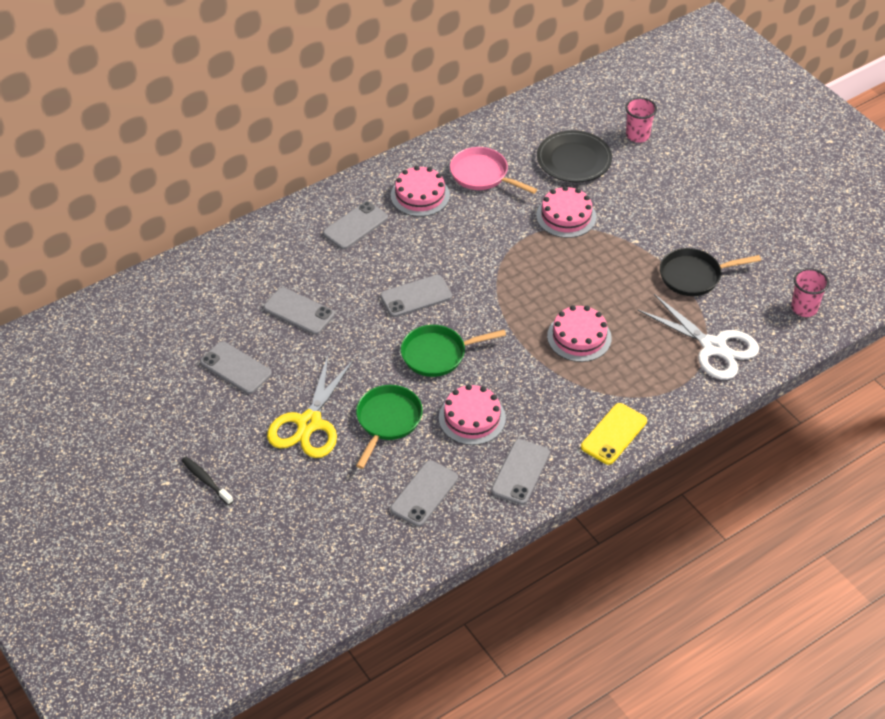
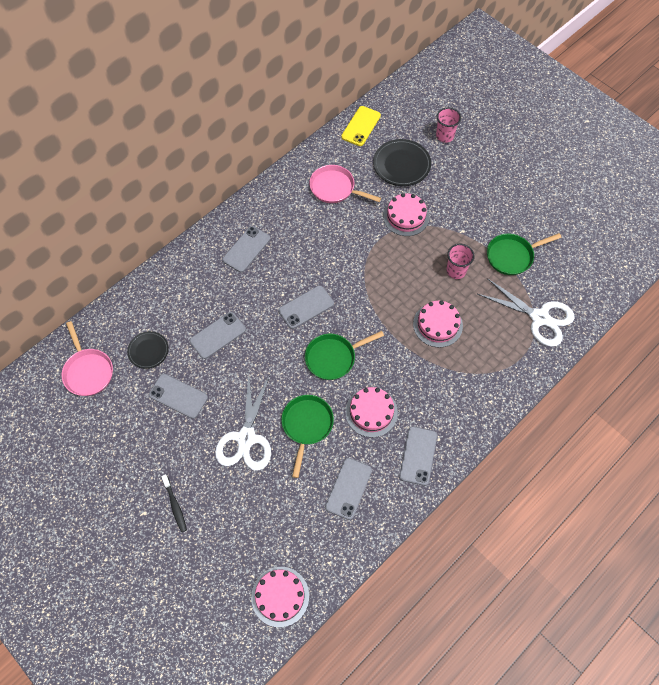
camera: 10 degrees left, 15 degrees up
(131, 327) = (88, 371): none -> pink pan
(206, 480) = (175, 505): black toothbrush -> black toothbrush turned 150 degrees counterclockwise
(210, 316) = (148, 351): none -> black plate
(299, 311) = (218, 335): grey phone -> grey phone turned 60 degrees counterclockwise
(309, 423) = (246, 438): yellow scissors -> white scissors
(420, 195) = (291, 214): pink cake -> pink cake (280, 596)
(614, 434) = (481, 409): yellow phone -> yellow phone (361, 126)
(694, 276) = (512, 256): black pan -> green pan
(804, 308) = (598, 272): pink cup -> pink cup (456, 271)

